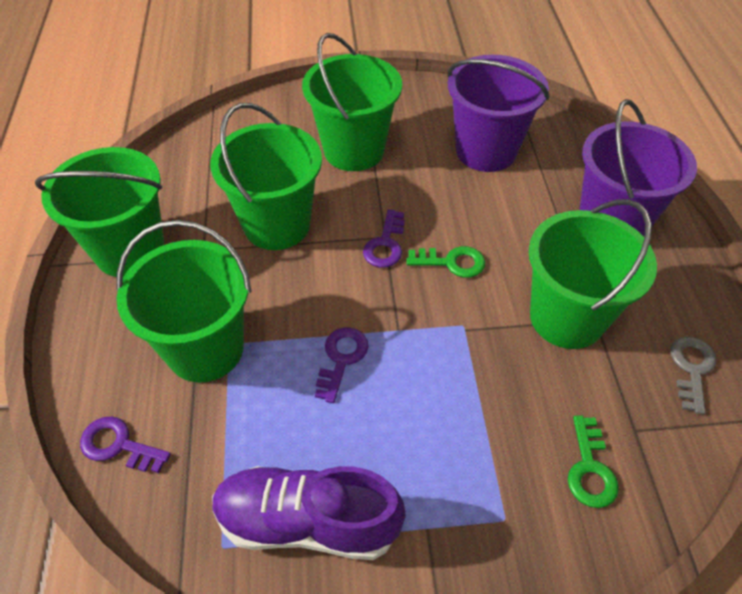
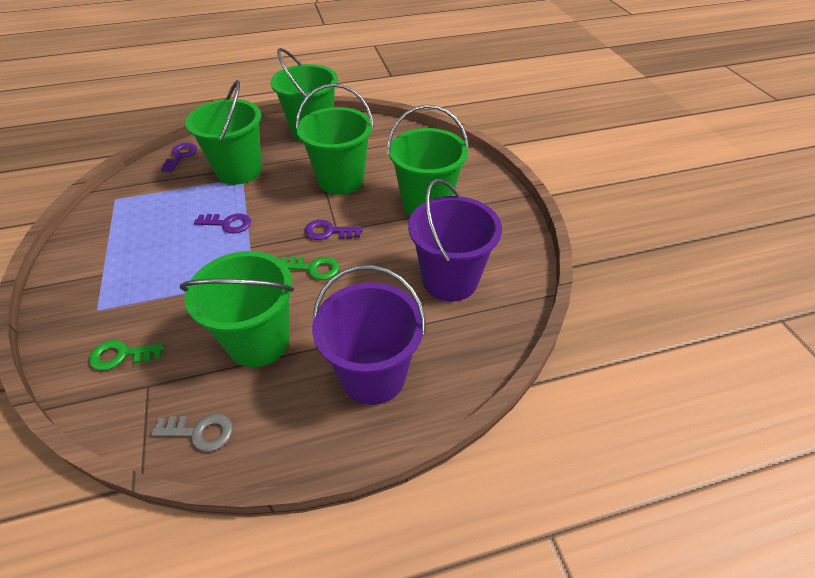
camera: 80 degrees right, 5 degrees down
(307, 522) = (120, 226): purple shoe -> none
(451, 262) = (314, 268): green key -> green key turned 75 degrees counterclockwise

